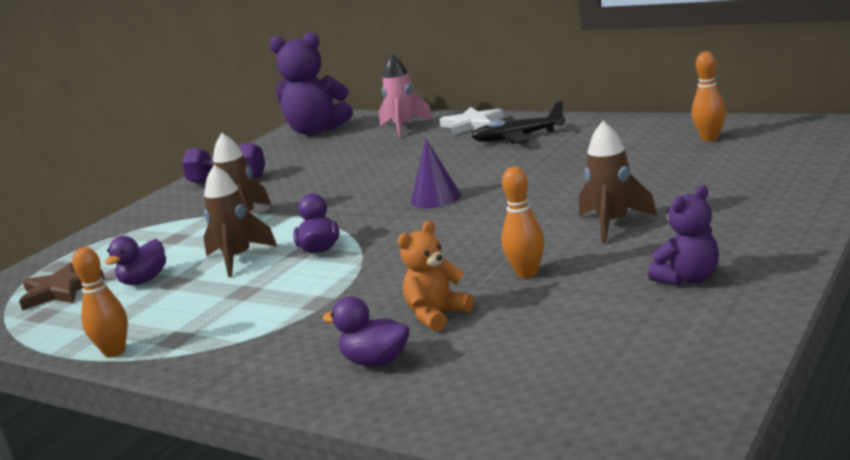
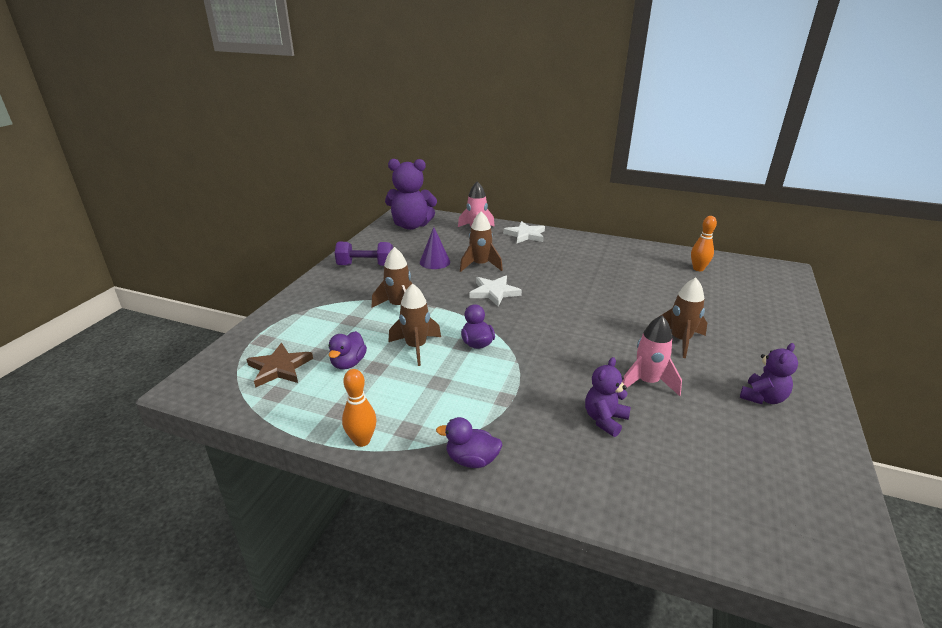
camera: 15 degrees left, 10 degrees up
(376, 361) = (585, 465): purple duck -> purple duck (471, 460)
(381, 193) = (494, 292): none -> white star
(382, 165) = (480, 265): none -> brown rocket
(435, 198) = (538, 301): purple cone -> purple cone (435, 262)
(437, 315) = (605, 420): orange teddy bear -> purple teddy bear
(518, 137) = (566, 251): black plane -> none
(527, 273) = (647, 382): orange bowling pin -> pink rocket

